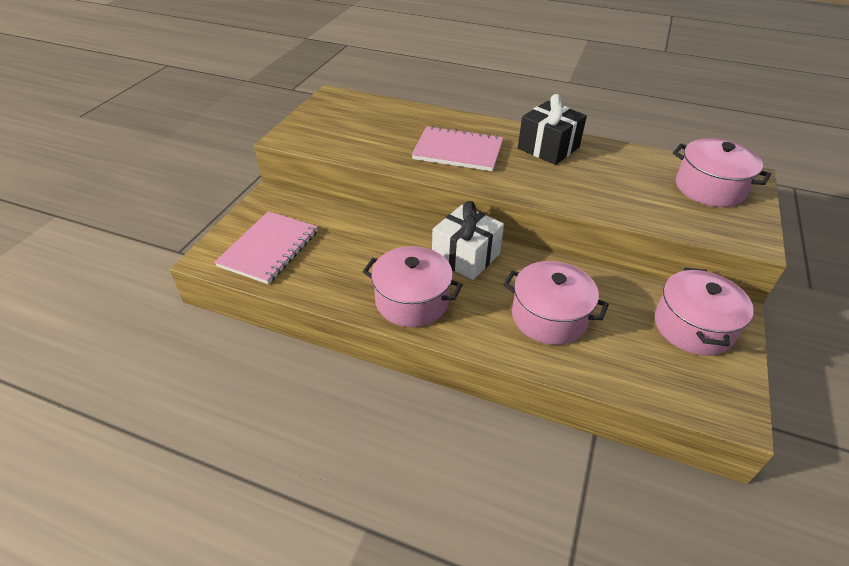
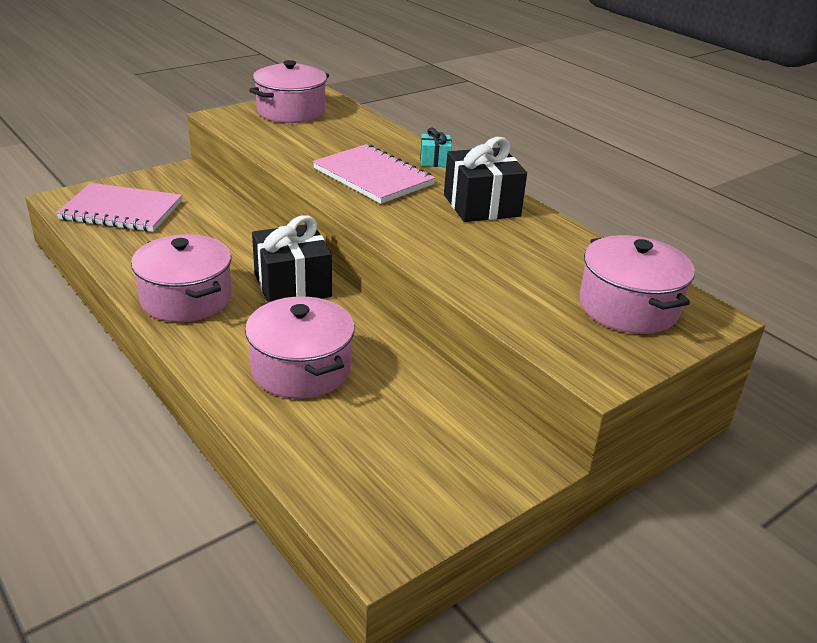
camera: 30 degrees right, 10 degrees down
(269, 249) = (121, 210): pink notebook -> pink notebook turned 45 degrees clockwise
(465, 256) = (292, 285): white gift -> black gift
(477, 123) = (435, 161): none -> turquoise gift
(693, 327) = (455, 450): pink pot -> pink pot (291, 111)

